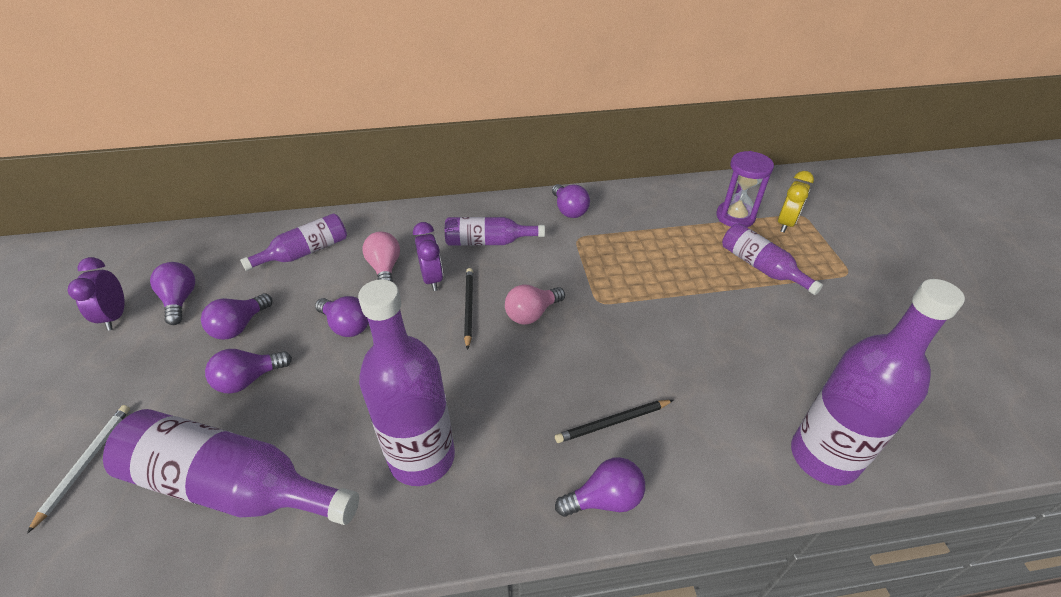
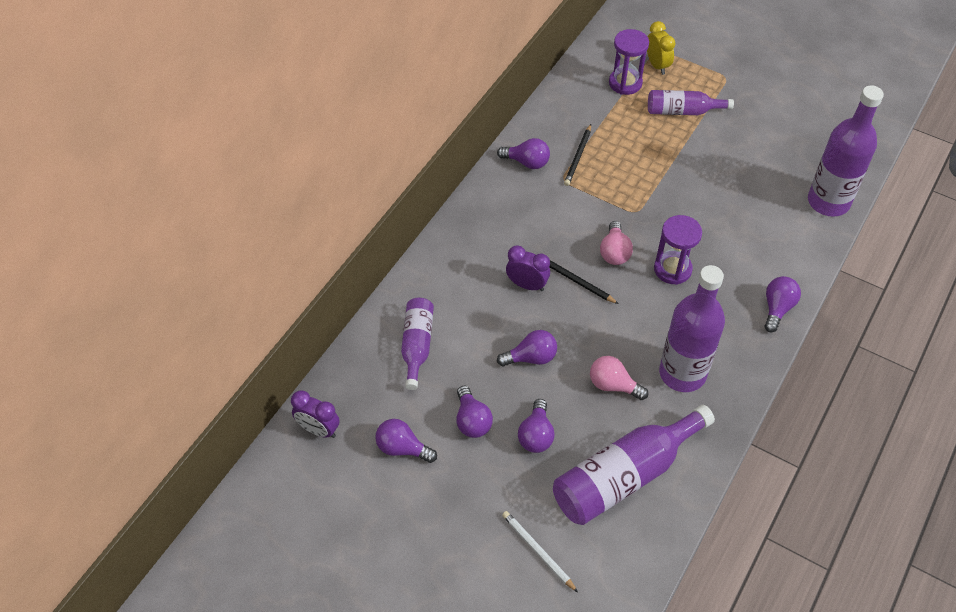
camera: 50 degrees left, 10 degrees up
(115, 316) = (382, 497): purple clock -> purple clock (318, 429)
(385, 268) = (487, 306): pink light bulb -> pink light bulb (613, 385)
(488, 242) = (516, 230): purple bottle -> none
(558, 368) = (672, 269): none -> purple hourglass
(612, 422) = (734, 271): black pencil -> black pencil (578, 157)

